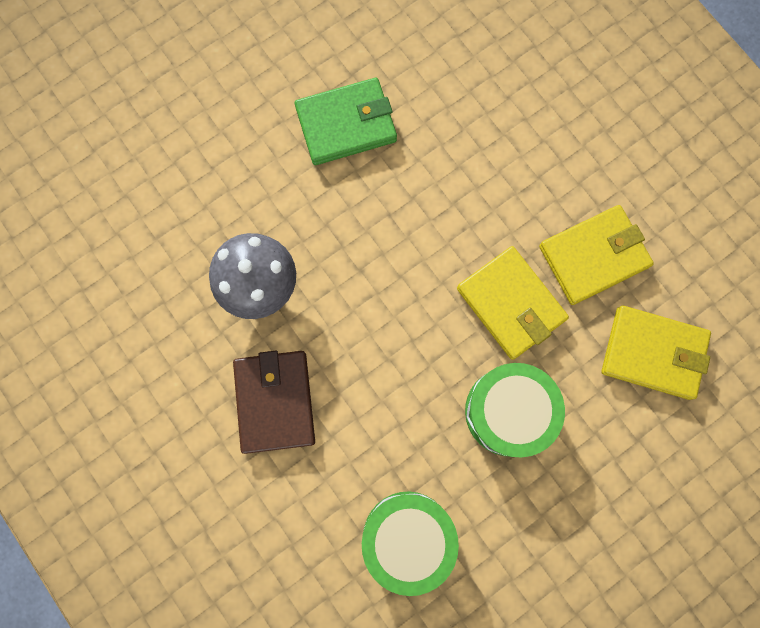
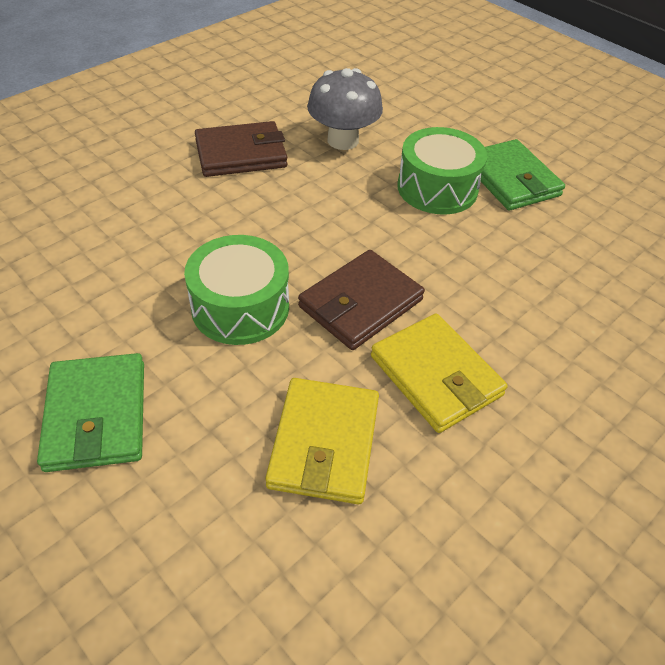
camera: 80 degrees right, 30 degrees down
(408, 538) = (112, 239): green drum -> green drum (437, 188)
(510, 304) = (360, 303): yellow wallet -> brown wallet
(620, 532) = (96, 415): none -> green wallet

